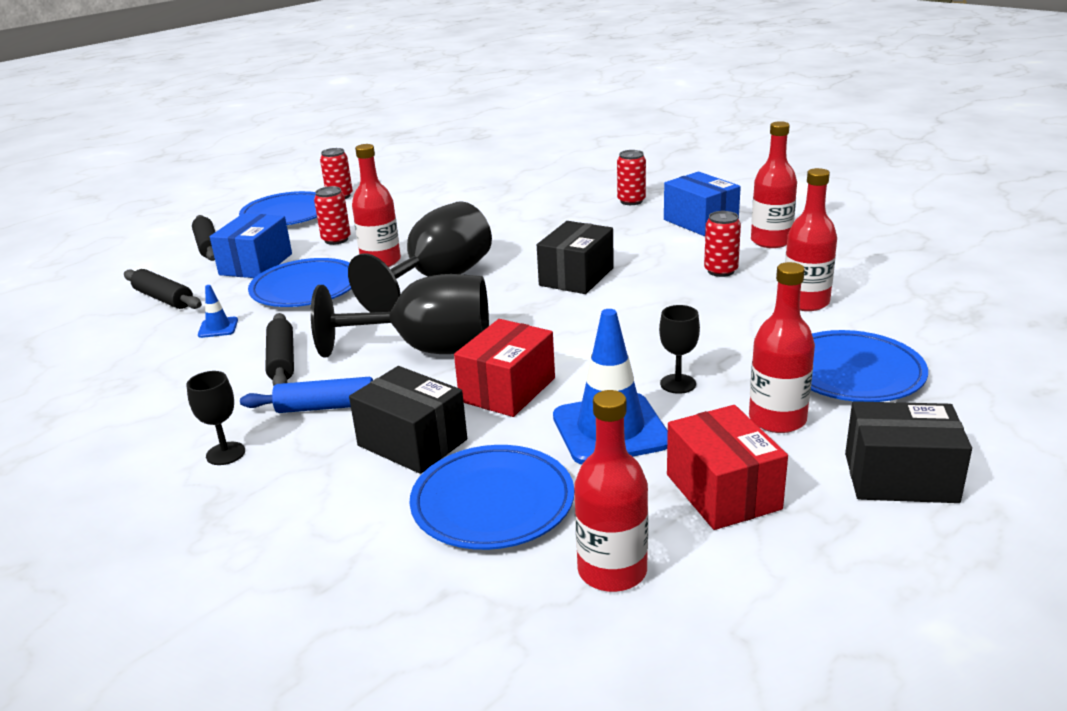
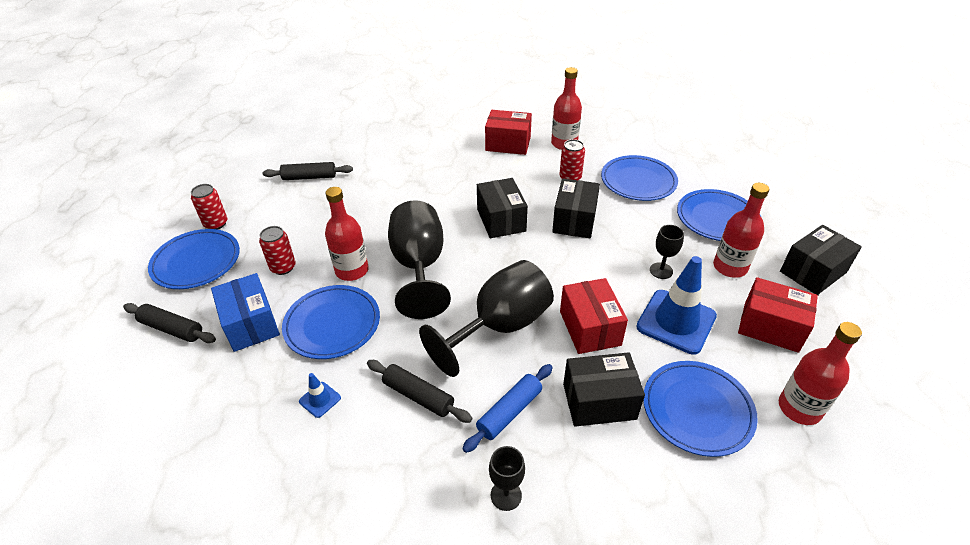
camera: 45 degrees left, 15 degrees up
(164, 298) = (221, 401): black rolling pin -> black rolling pin (309, 177)
(631, 201) = (444, 142): red can -> none
(656, 305) = (574, 220): none -> black box
(700, 222) = (508, 144): blue box -> red box
(805, 302) = (638, 181): red bottle -> blue plate

